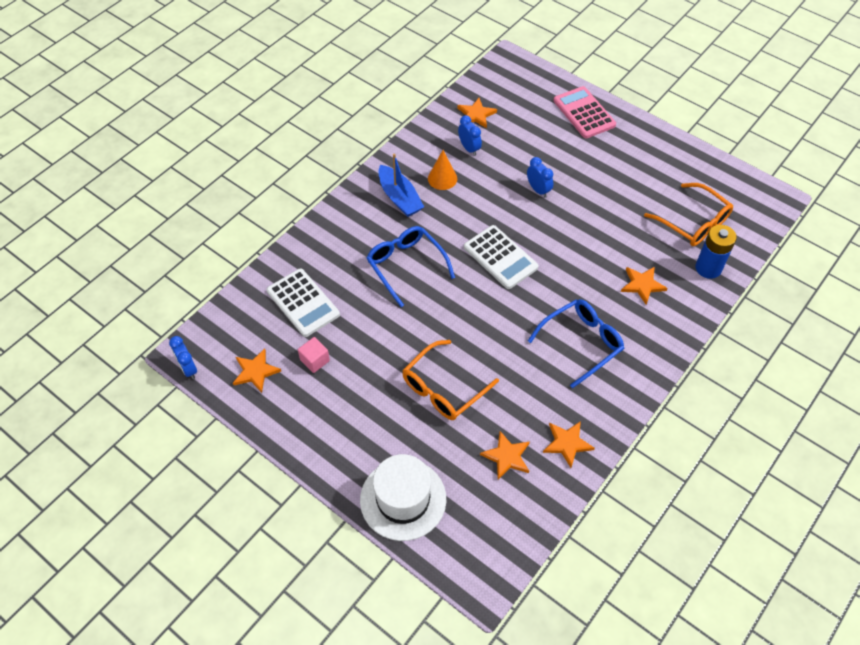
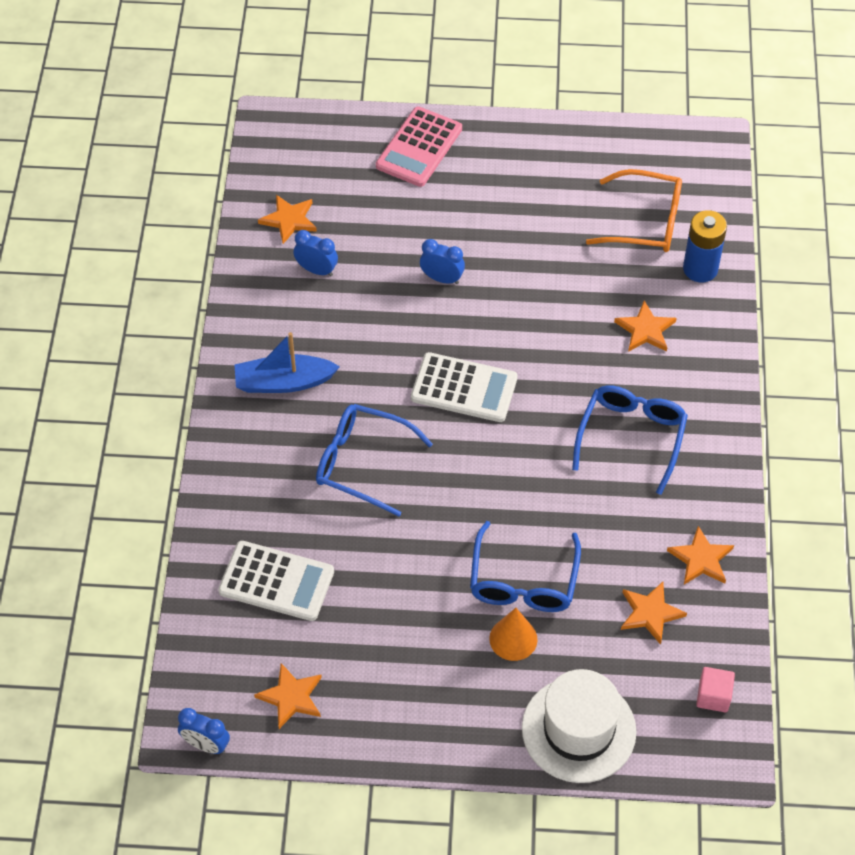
camera: 35 degrees left, 0 degrees up
(315, 360) = (350, 640): pink cube -> pink cube (713, 696)
(399, 198) = (283, 382): blue boat -> blue boat turned 150 degrees clockwise
(442, 178) = (315, 328): orange cone -> orange cone (513, 639)
(444, 388) = (523, 580): orange glasses -> blue glasses
(584, 113) = (419, 147): pink calculator -> pink calculator turned 90 degrees counterclockwise

